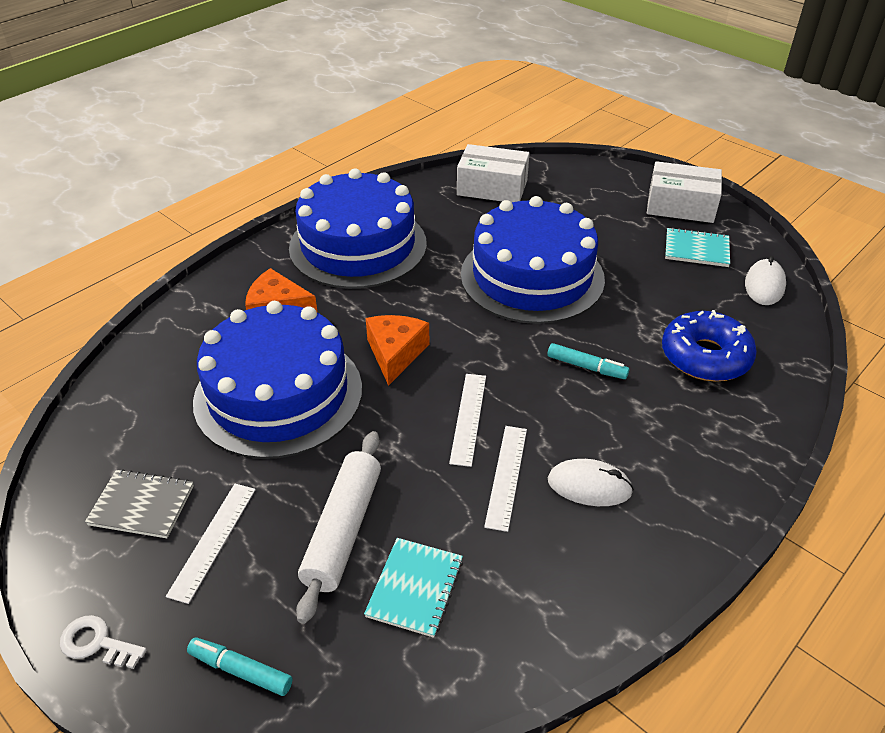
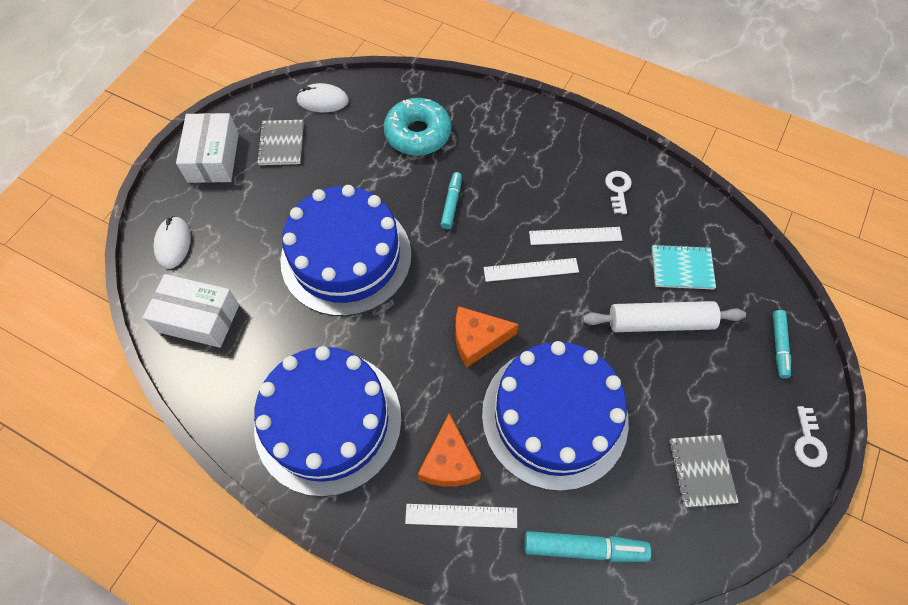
camera: 105 degrees left, 20 degrees up
(139, 383) = (584, 548): none -> turquoise marker
(213, 540) = (705, 403): white ruler -> white ruler (461, 515)
(492, 187) = (198, 318): white box -> white box turned 75 degrees counterclockwise
(576, 552) = (618, 189): none -> white key
(589, 486) = (565, 189): white mouse -> white mouse (173, 244)
(696, 249) = (281, 144): turquoise notebook -> grey notebook
(705, 356) = (418, 134): blue donut -> turquoise donut

